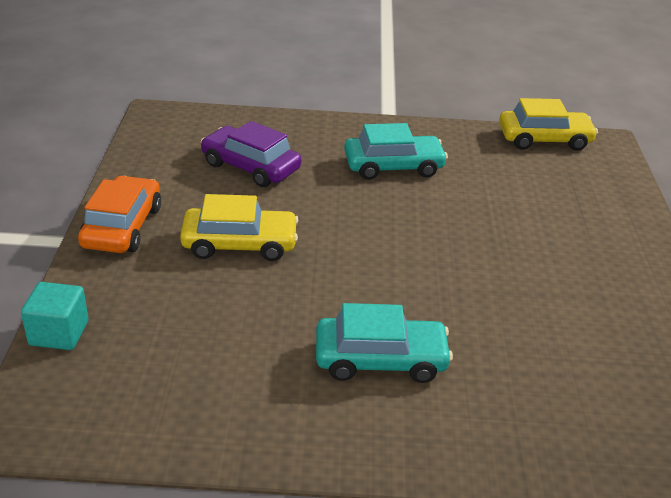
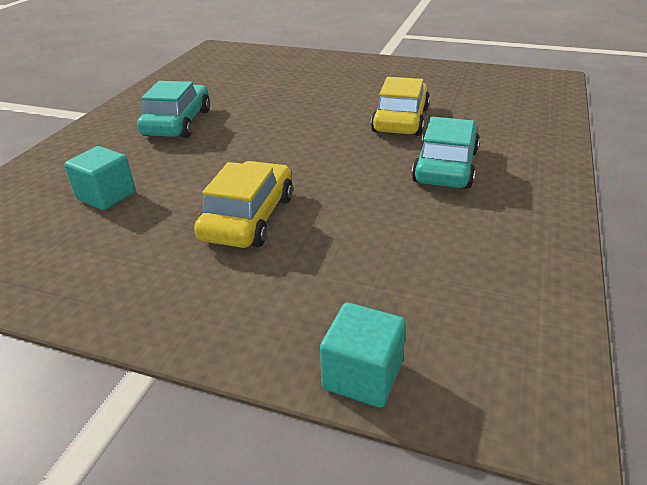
camera: 70 degrees left, 0 degrees up
(122, 227) = (157, 304): orange car -> none
(250, 167) = (106, 196): purple car -> turquoise cube
(544, 139) = (193, 64): yellow car -> yellow car (400, 120)

